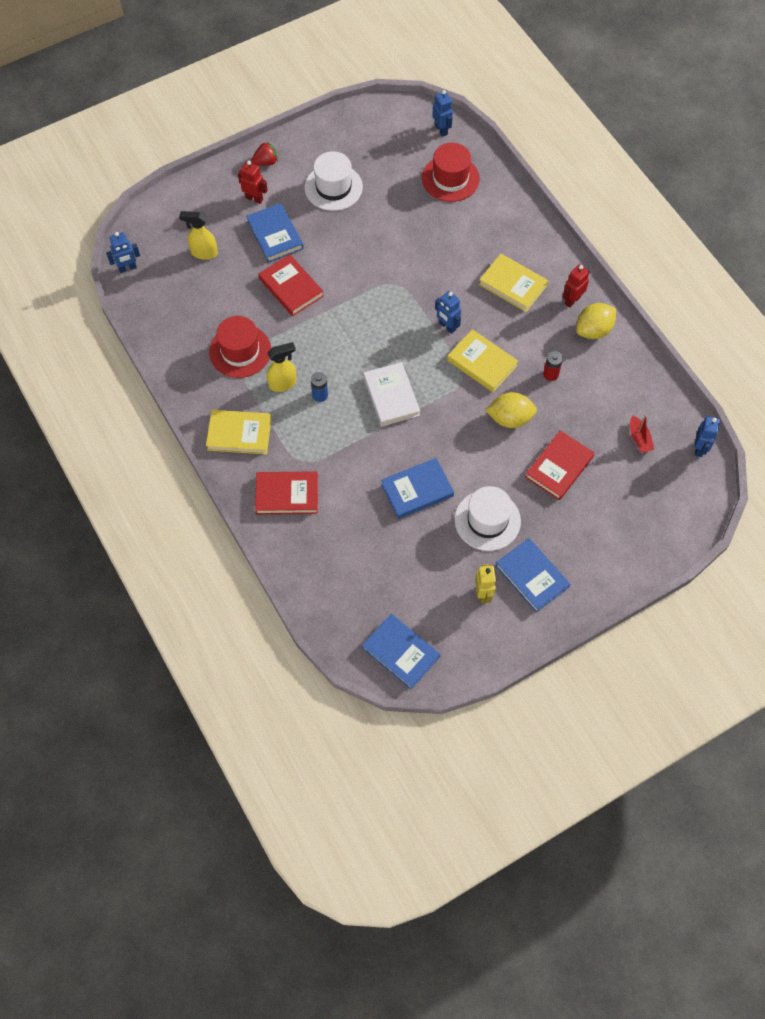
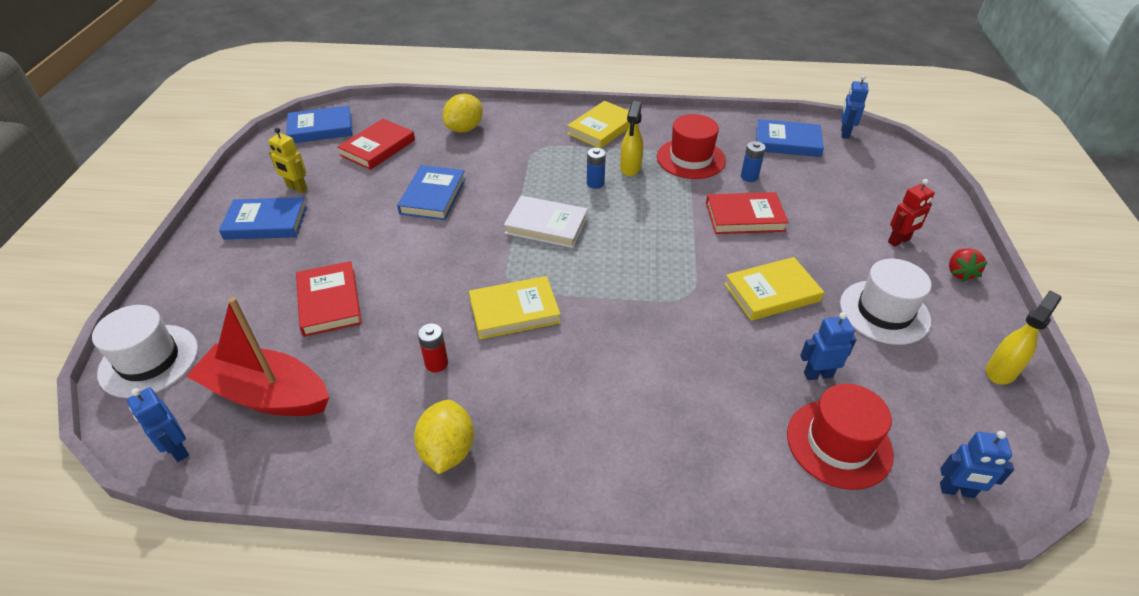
camera: 125 degrees right, 20 degrees down
(203, 253) = (835, 180): yellow spray bottle -> yellow spray bottle (1001, 371)
(238, 304) = (749, 177): none -> blue battery
(275, 235) = (830, 234): blue book -> blue book (787, 142)
(287, 495) = (517, 129): red book -> red book (378, 147)
(447, 326) = (590, 308): blue robot -> blue robot (818, 374)
(487, 520) = (349, 223): white hat -> white hat (149, 360)
(510, 418) = (426, 296): yellow lemon -> yellow lemon (464, 129)
(512, 285) = (595, 405): yellow book -> yellow book (771, 292)
(572, 300) = (514, 457): red robot -> none
(639, 439) = (267, 394): red boat -> red boat, size x2.30

